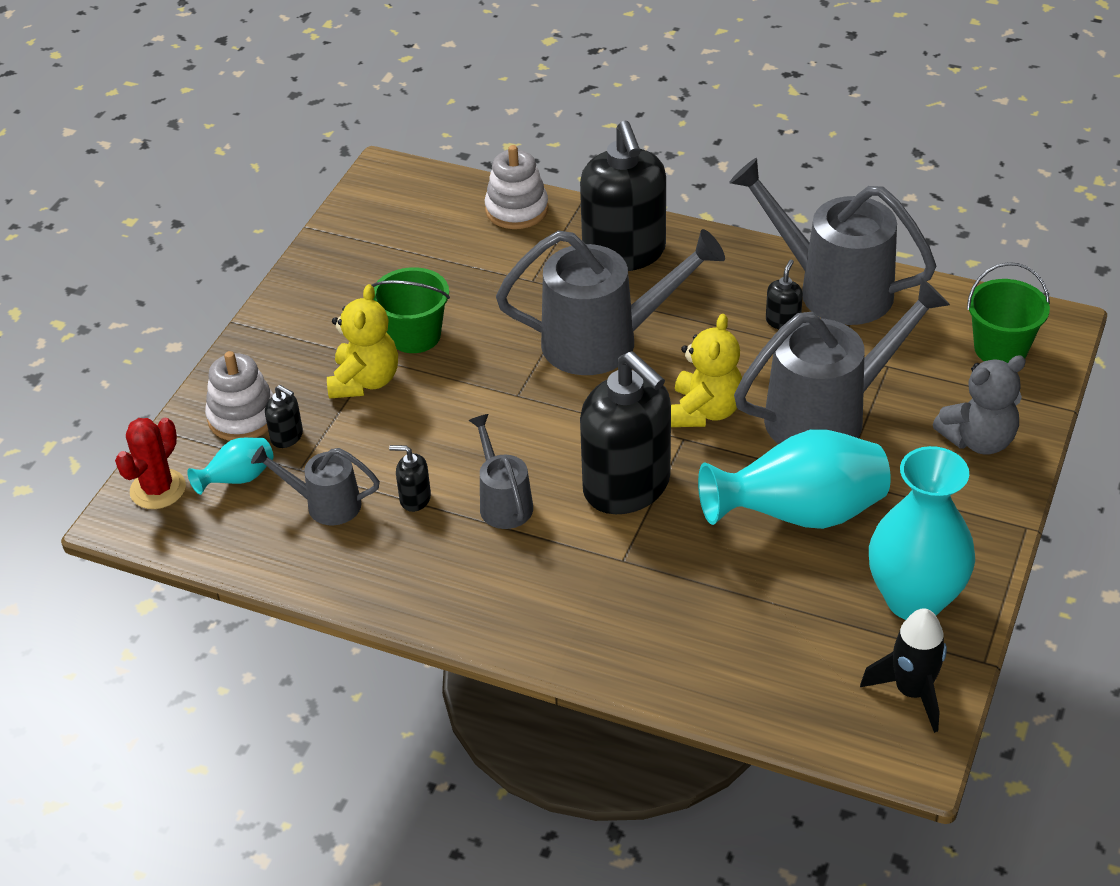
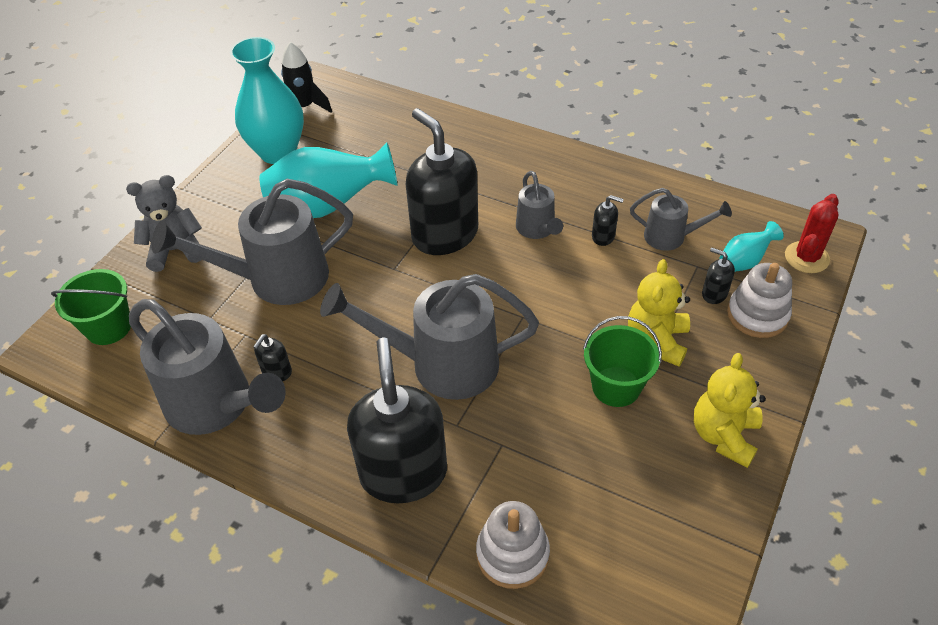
camera: 175 degrees left, 5 degrees up
(705, 411) = (371, 289): yellow teddy bear -> yellow teddy bear (724, 435)

